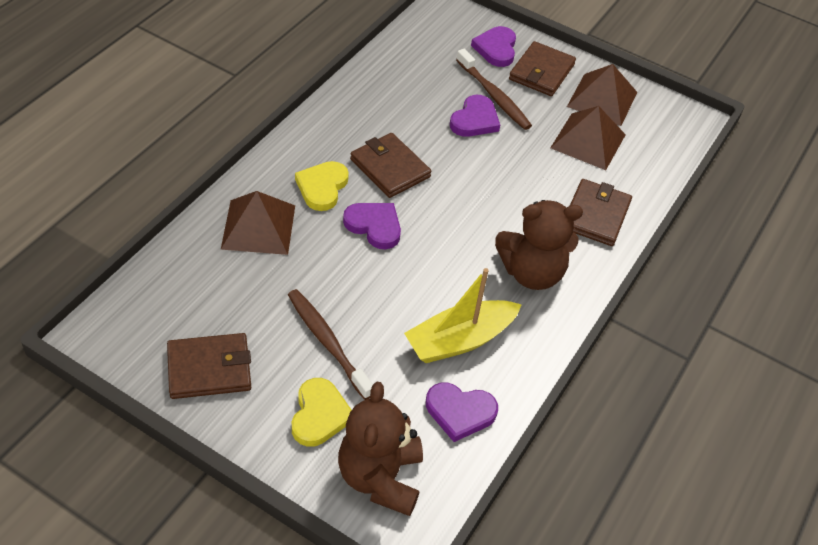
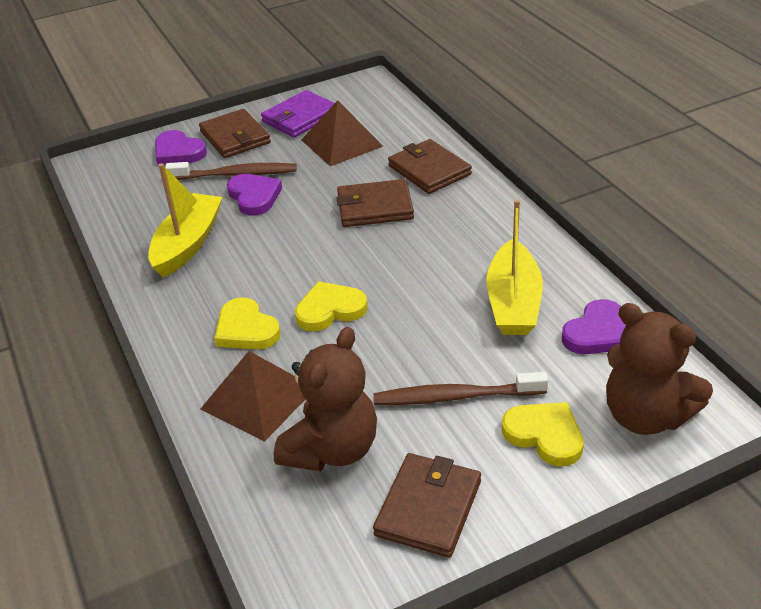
camera: 50 degrees left, 10 degrees down
(374, 226) = (330, 310): purple heart -> yellow heart
(390, 168) = (264, 272): brown wallet -> brown wallet (375, 207)
(391, 110) = (188, 244): none -> yellow boat
(532, 273) = (466, 230): brown teddy bear -> brown teddy bear (332, 449)
(602, 99) = (300, 117): brown pyramid -> purple wallet

